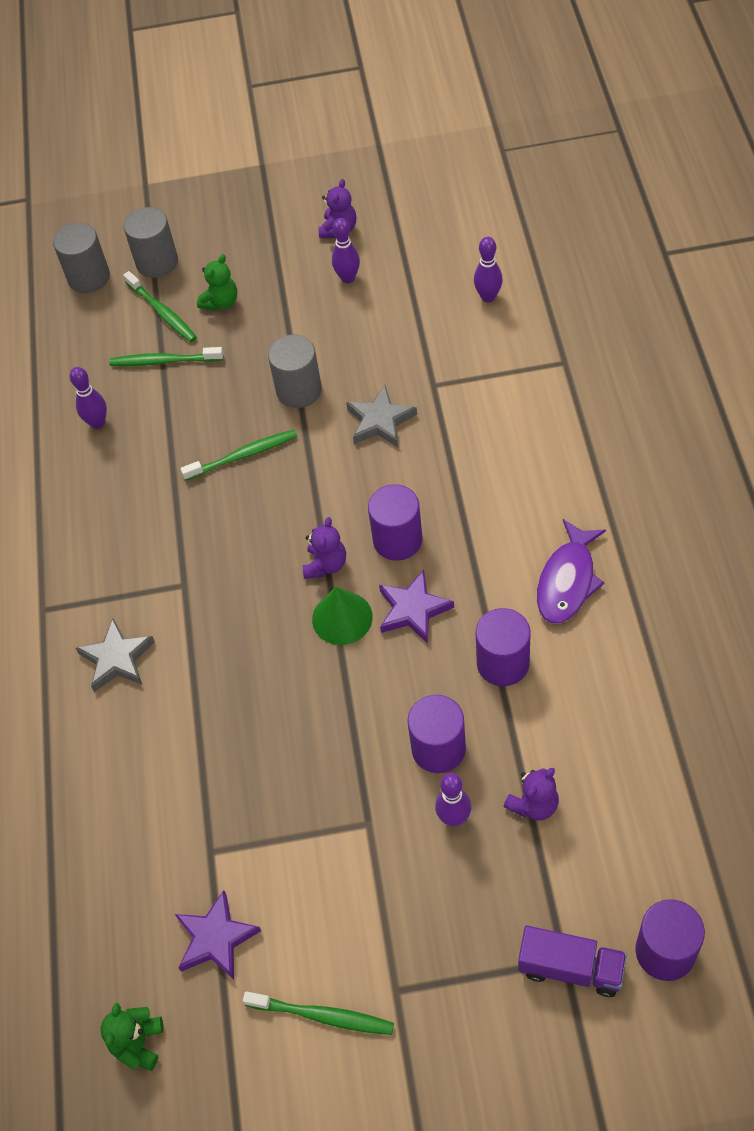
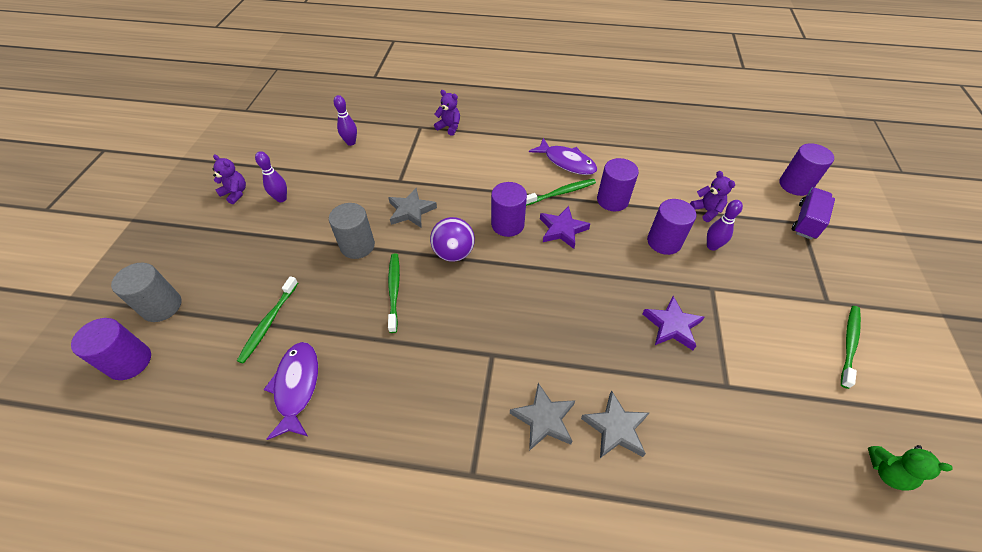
camera: 80 degrees left, 5 degrees down
(89, 277) = (130, 362): grey cylinder -> purple cylinder
(98, 423) = (297, 386): purple bowling pin -> purple fish
(124, 733) = (615, 428): none -> grey star
(162, 312) = (218, 313): green toothbrush -> green toothbrush (561, 193)
(216, 938) = (797, 397): purple star -> purple star (672, 326)
(221, 302) = (241, 273): green teddy bear -> none
(323, 495) = (453, 253): none -> purple ball
(326, 565) = (511, 264): purple teddy bear -> purple teddy bear (449, 127)
(342, 618) = (556, 266): green cone -> none

